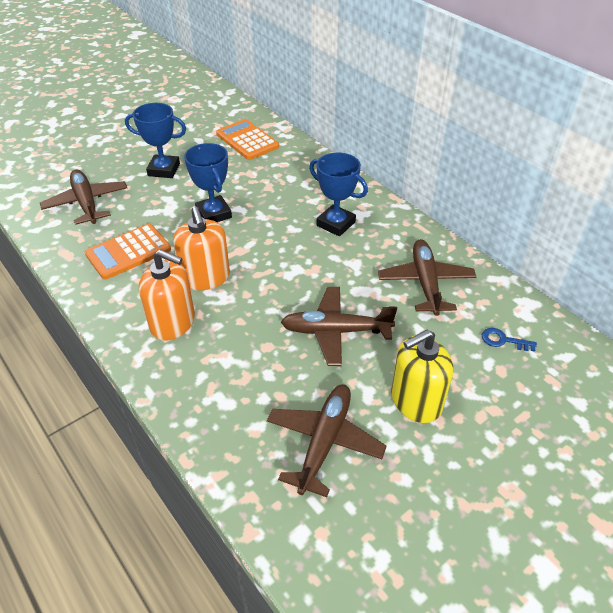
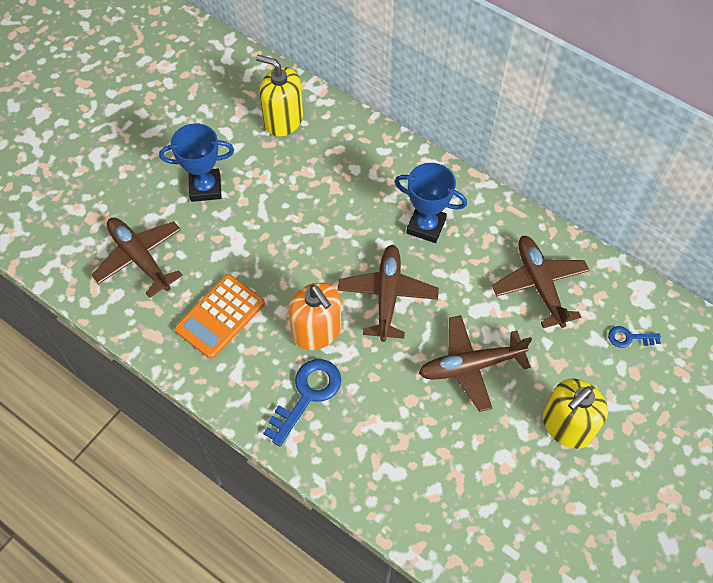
camera: 15 degrees left, 15 degrees up
(173, 322) = (307, 395): orange soap dispenser -> blue key
(213, 214) = (290, 241): blue trophy -> none
(247, 140) = (283, 120): orange calculator -> yellow soap dispenser
(324, 442) = (499, 490): brown plane -> brown plane (387, 295)

